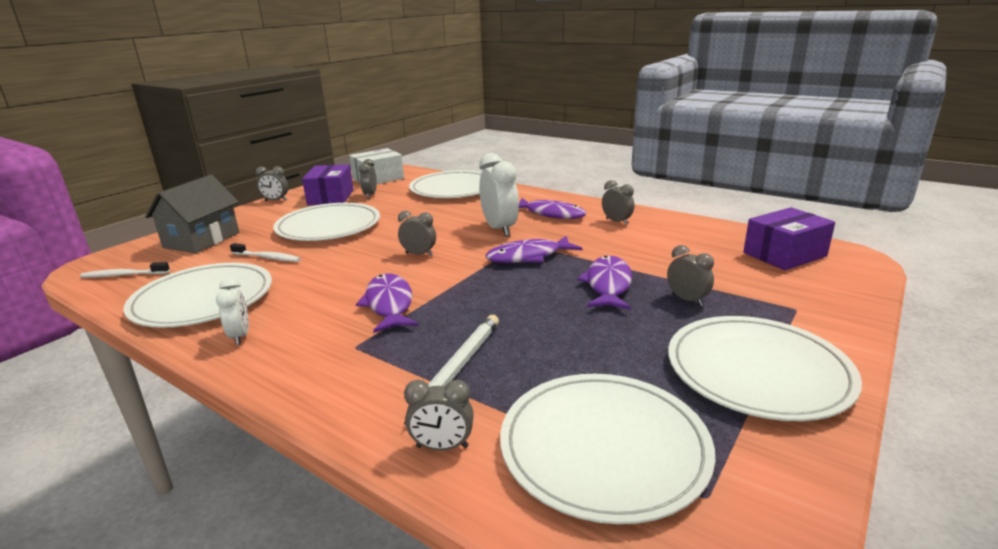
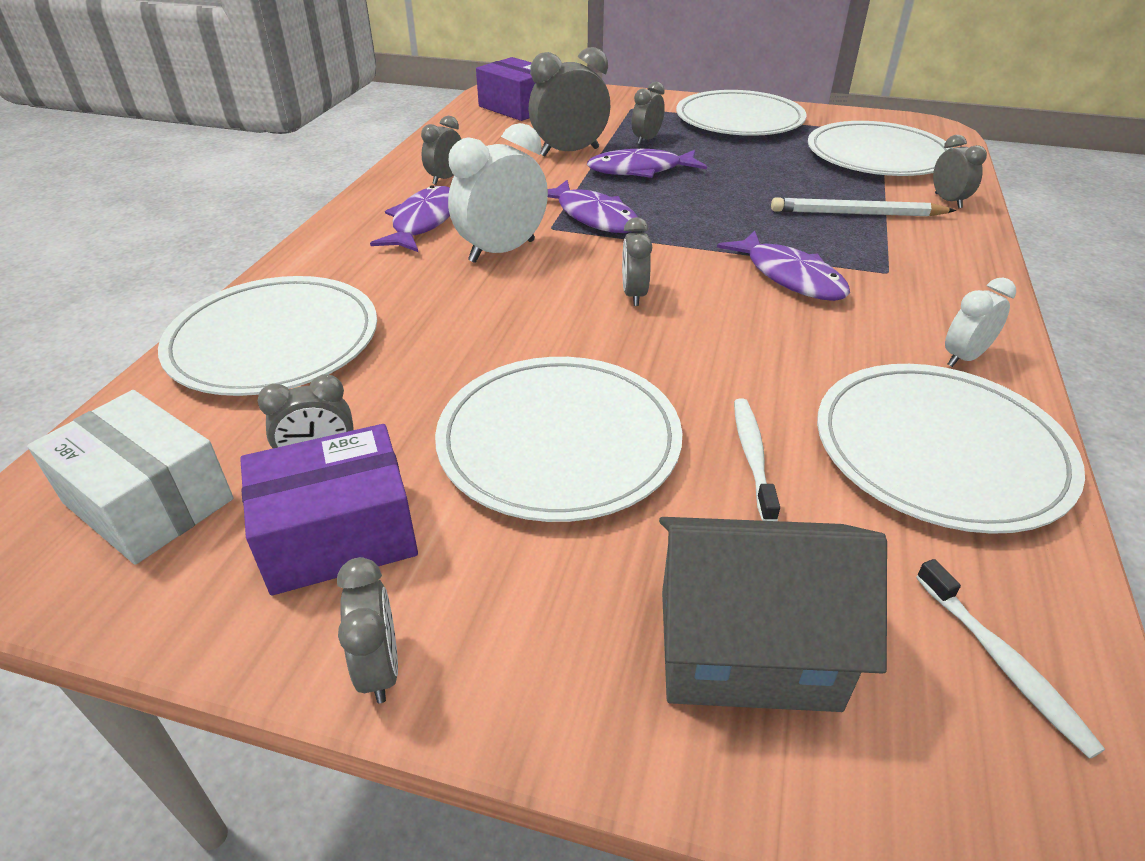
camera: 110 degrees left, 15 degrees up
(389, 304) = (789, 277): purple fish -> purple fish turned 90 degrees counterclockwise
(659, 263) = (569, 152): none -> grey clock

